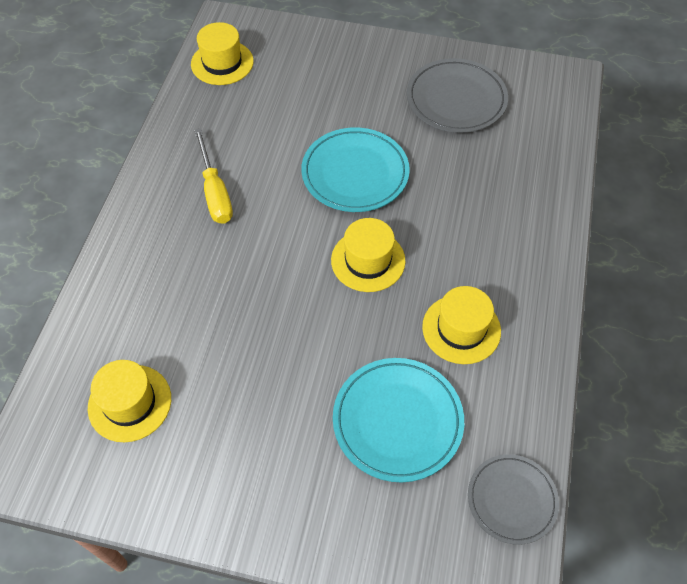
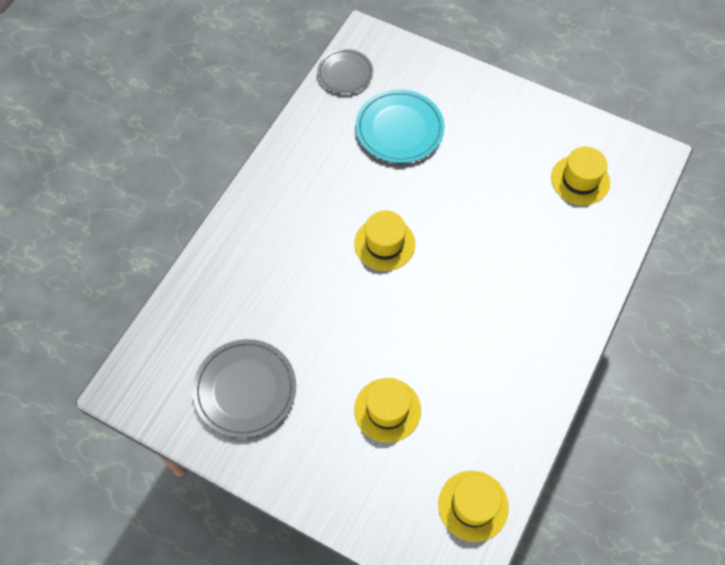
camera: 165 degrees left, 5 degrees up
(215, 192) = (500, 339): yellow screwdriver -> none
(355, 173) = (370, 328): turquoise plate -> none
(461, 329) = (333, 176): yellow hat -> yellow hat (387, 410)

